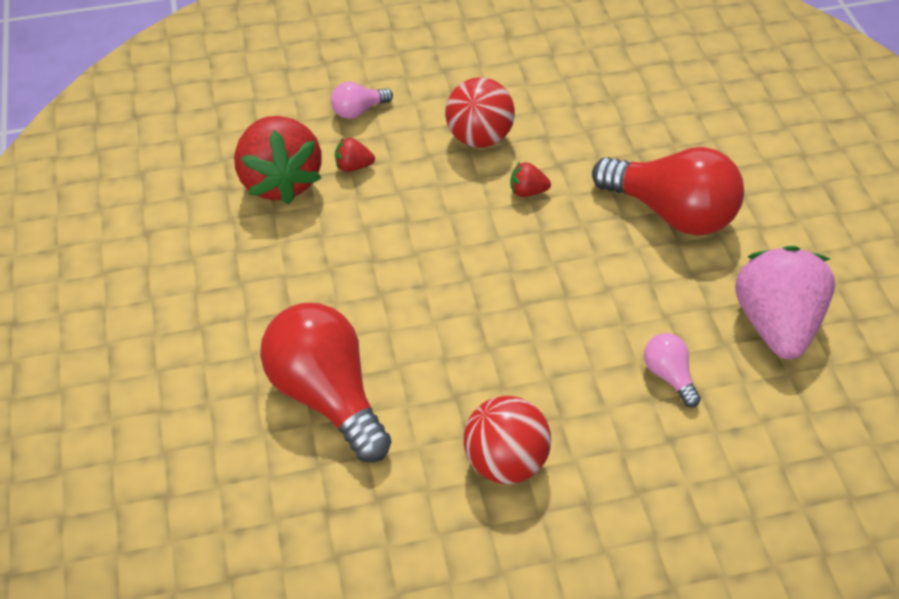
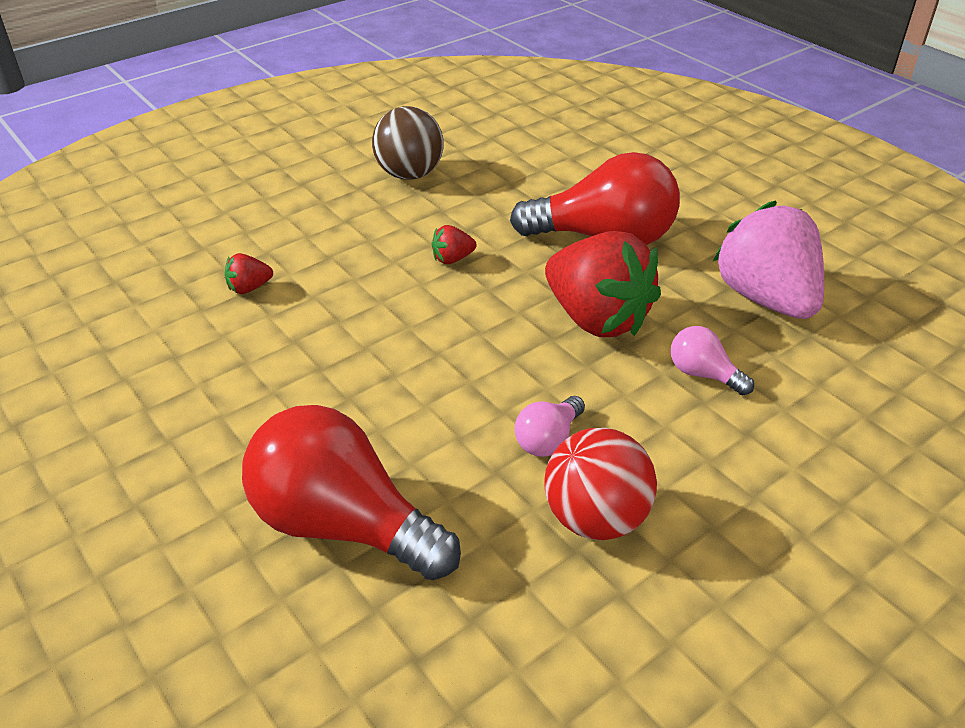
camera: 25 degrees left, 10 degrees down
(280, 181) = (169, 324): red strawberry -> red strawberry (596, 319)
(358, 111) = (228, 238): pink light bulb -> pink light bulb (548, 439)
(479, 138) = (373, 228): red ball -> none
(539, 88) = (409, 174): none -> brown ball

